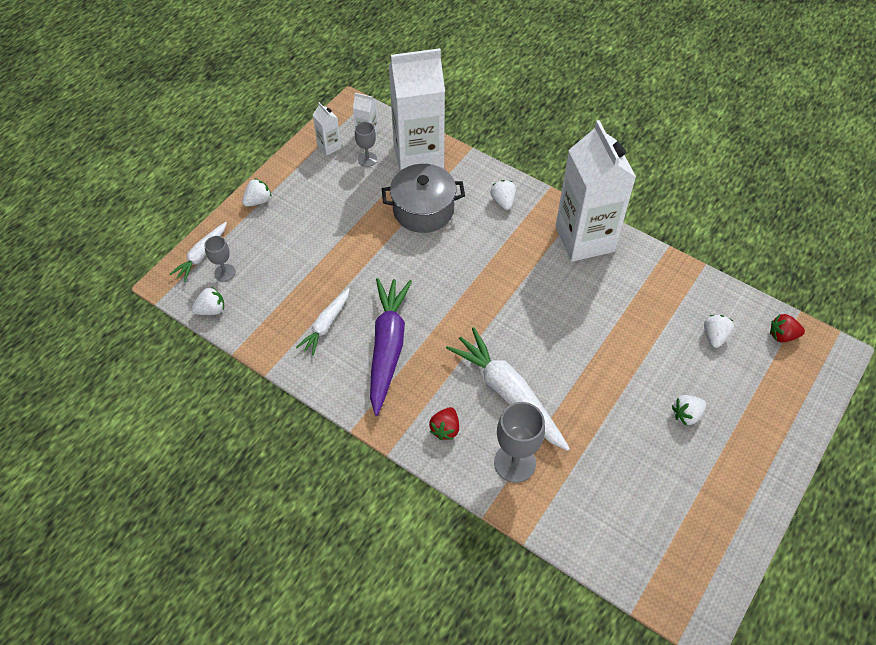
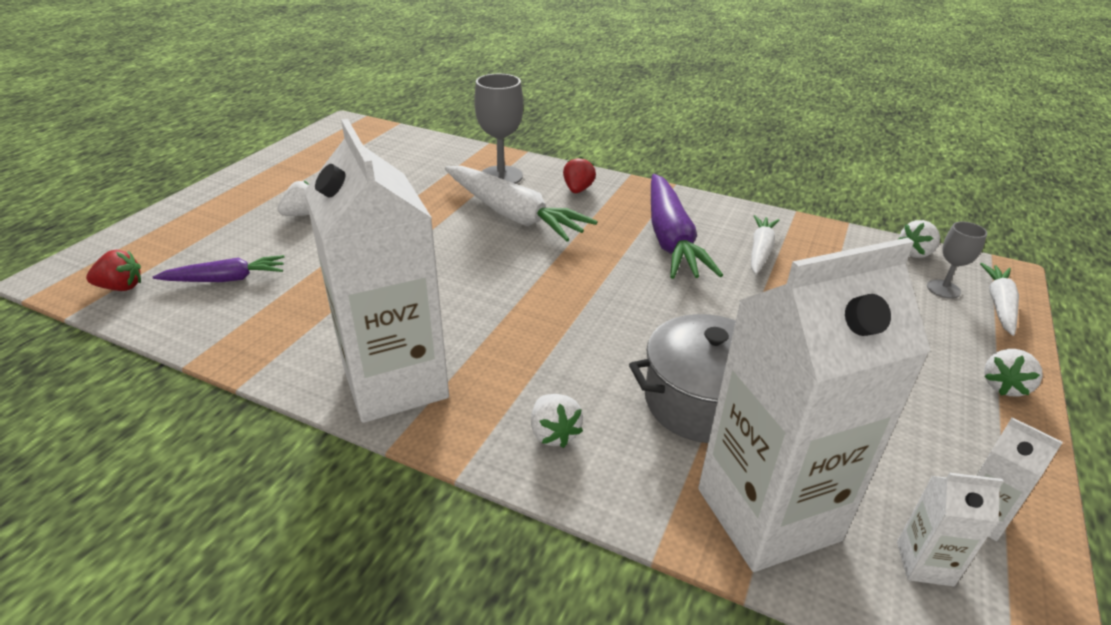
camera: 170 degrees right, 20 degrees down
(367, 159) = (875, 494): grey goblet -> none
(714, 336) = (226, 279): white strawberry -> purple carrot

